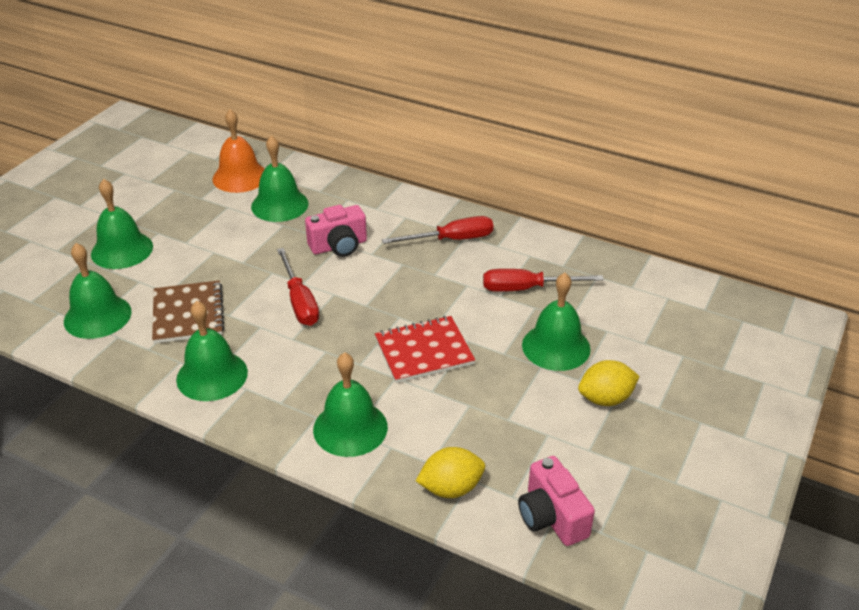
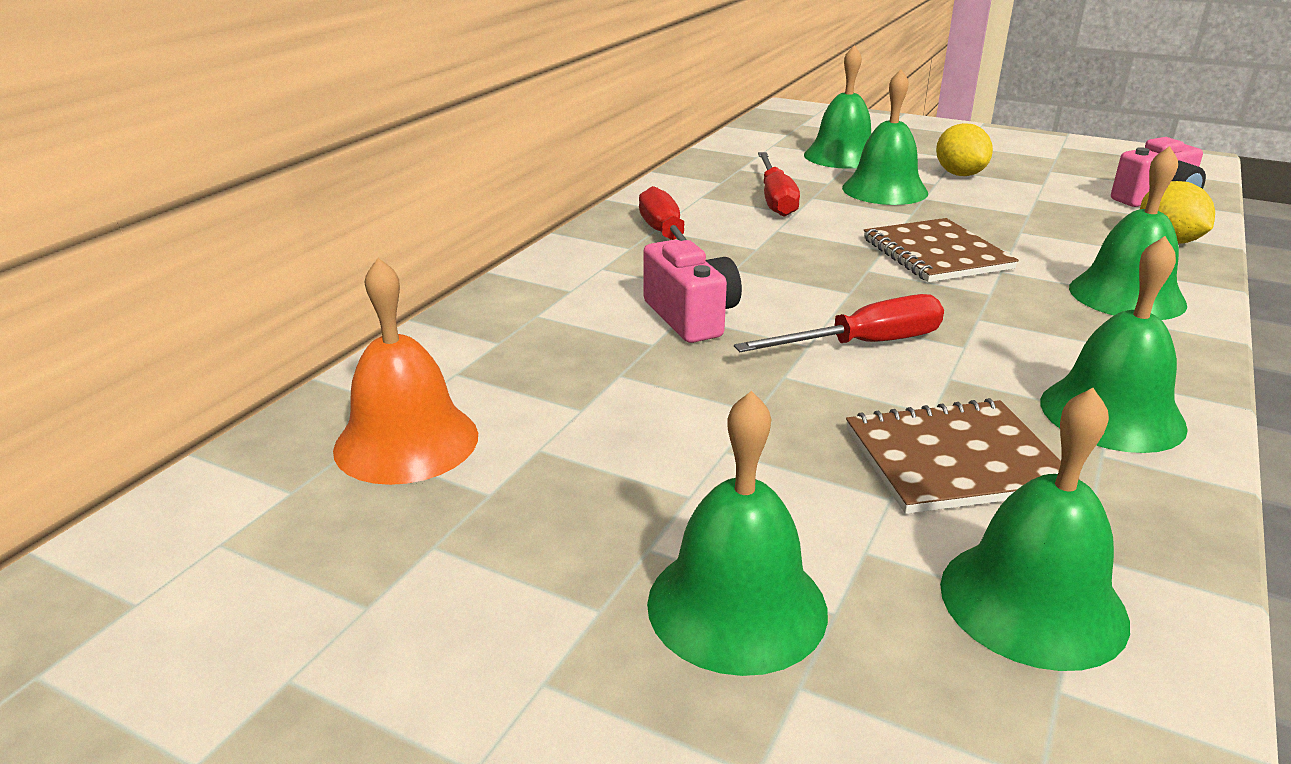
camera: 90 degrees left, 10 degrees down
(279, 205) = (544, 382): green bell -> green bell (842, 156)
(424, 351) = (936, 254): red notebook -> brown notebook

